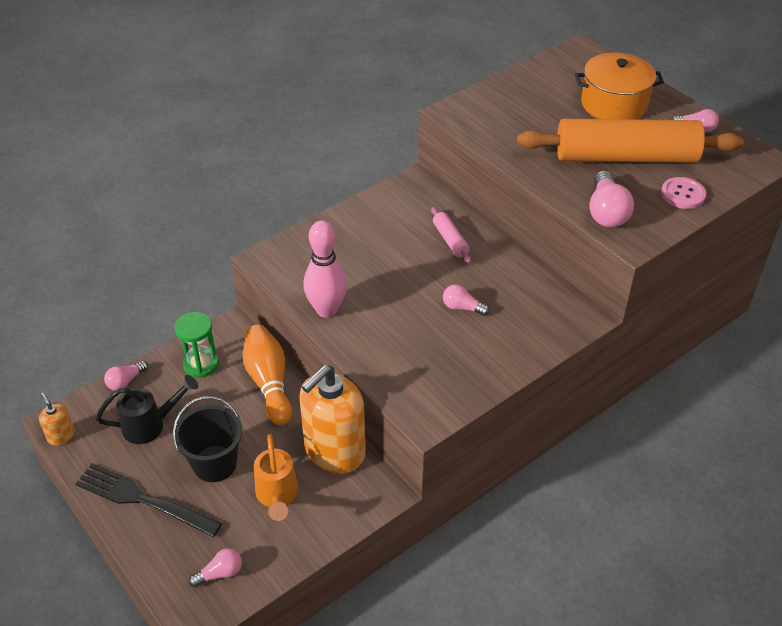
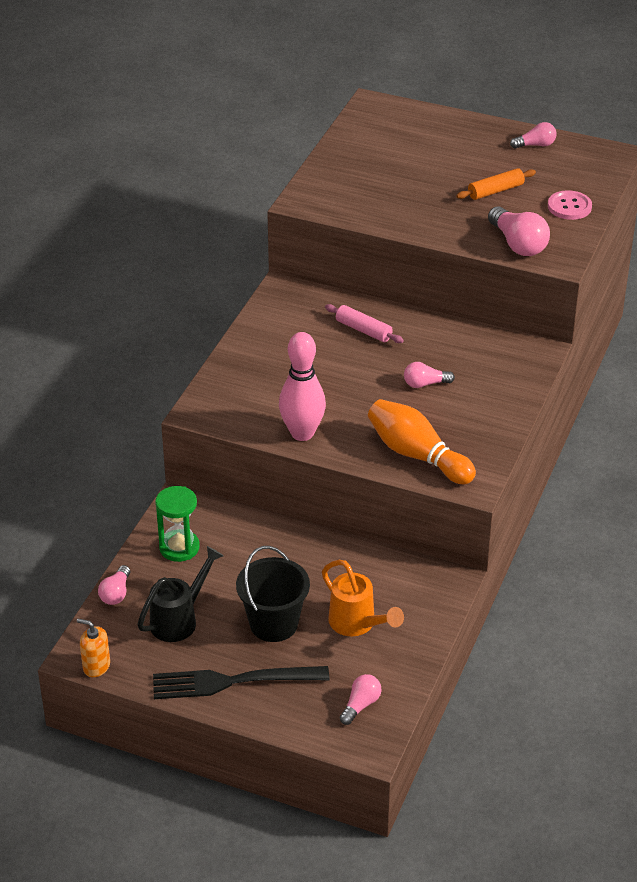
camera: 30 degrees left, 5 degrees down
(269, 382) = (262, 536): orange bowling pin -> orange bowling pin (417, 455)
(334, 451) = (376, 566): orange soap dispenser -> none
(614, 104) = (445, 146): orange pot -> none
(626, 157) = (495, 191): orange rolling pin -> orange rolling pin, size x0.40

